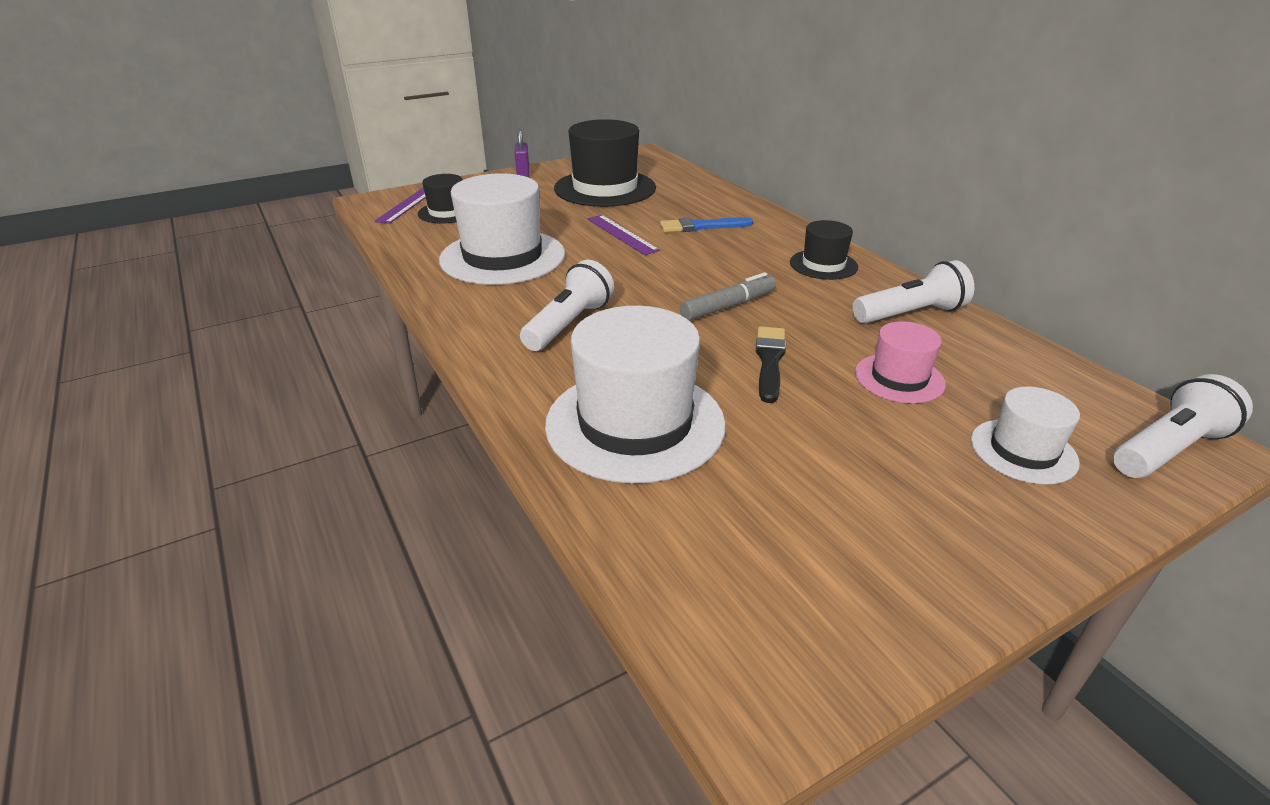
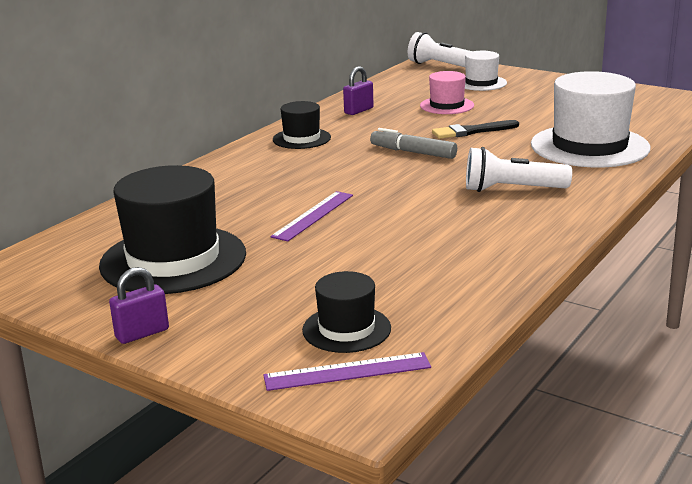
camera: 115 degrees left, 10 degrees down
(502, 257) = (431, 251): white hat -> none
(701, 226) = (258, 189): blue brush -> none
(910, 314) = (358, 111): white flashlight -> purple padlock

